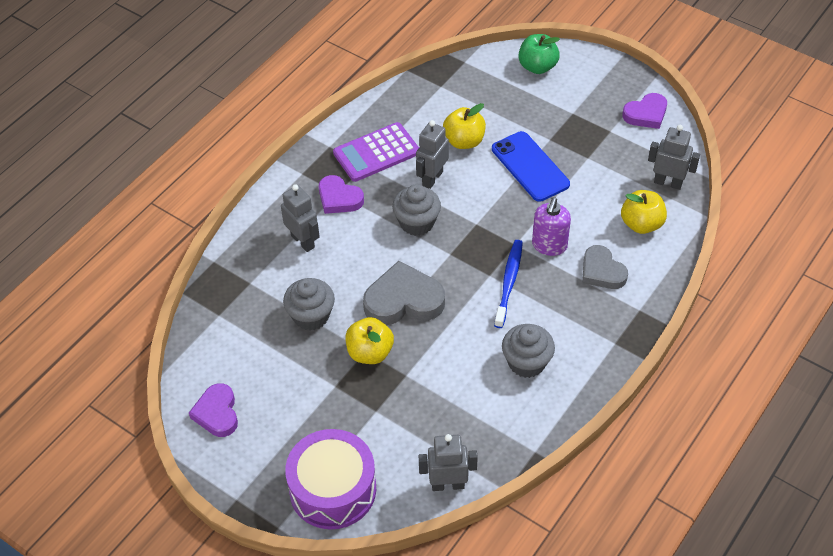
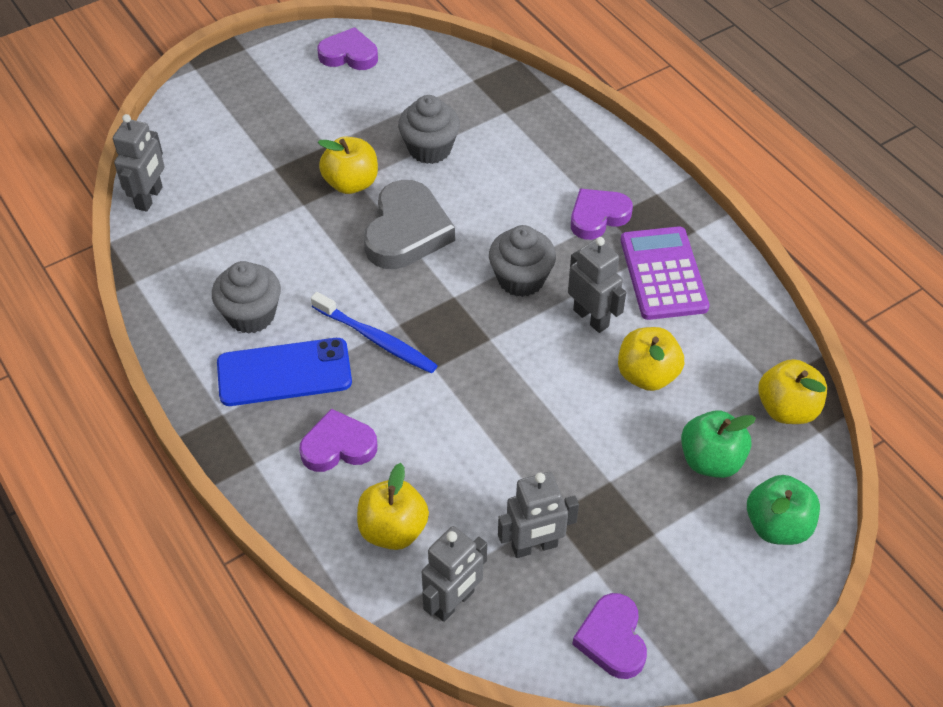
camera: 110 degrees right, 0 degrees up
(303, 241) = (543, 168): grey robot -> grey robot (534, 546)
(333, 489) = (207, 113): purple drum -> none
(455, 77) = (787, 409): none -> yellow apple
(510, 100) = (711, 460): none -> green apple
(530, 166) = (565, 435): blue phone -> blue phone (284, 373)
(549, 245) = (412, 404): purple soap dispenser -> none
(602, 271) = (338, 446): grey heart -> purple heart

